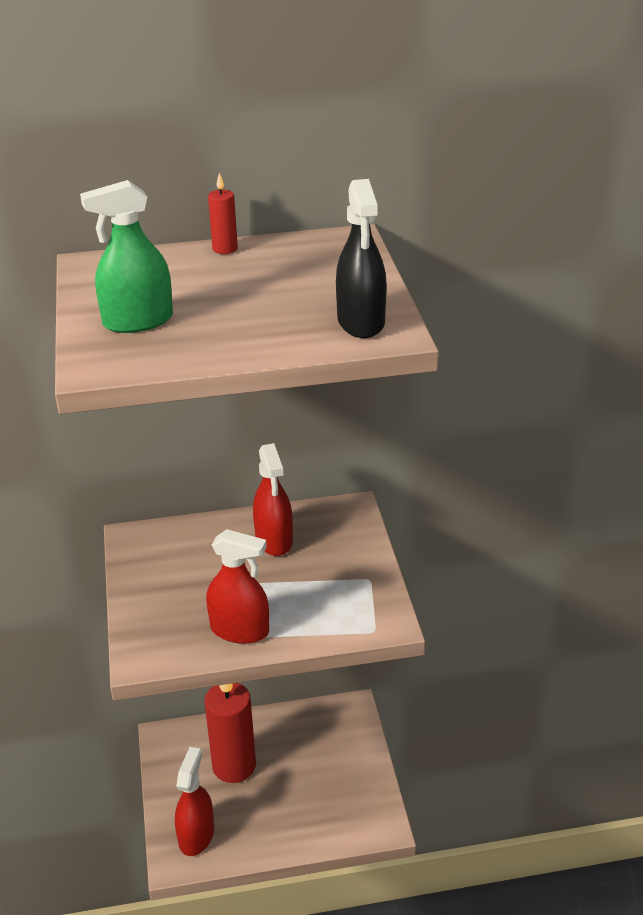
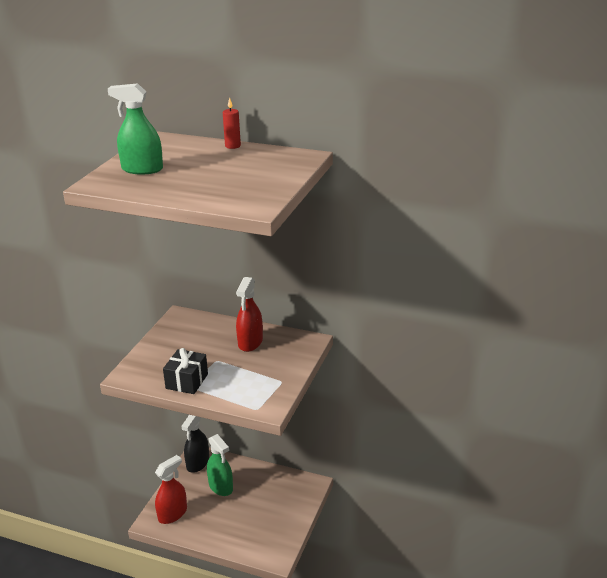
camera: 30 degrees right, 5 degrees down
(234, 766) = (221, 486): red candle -> green spray bottle
(239, 630) = (187, 381): red spray bottle -> black gift
(361, 322) = (249, 197): black spray bottle -> black spray bottle (198, 463)

